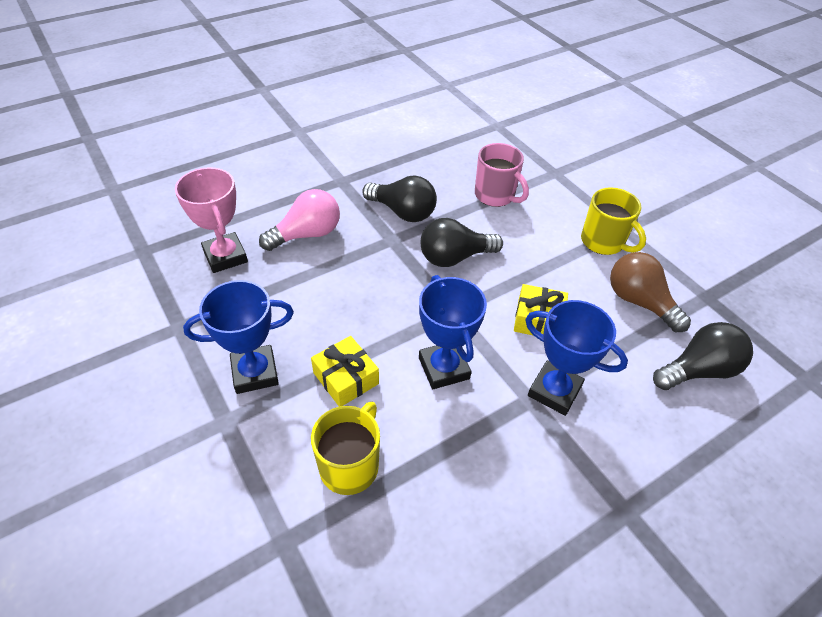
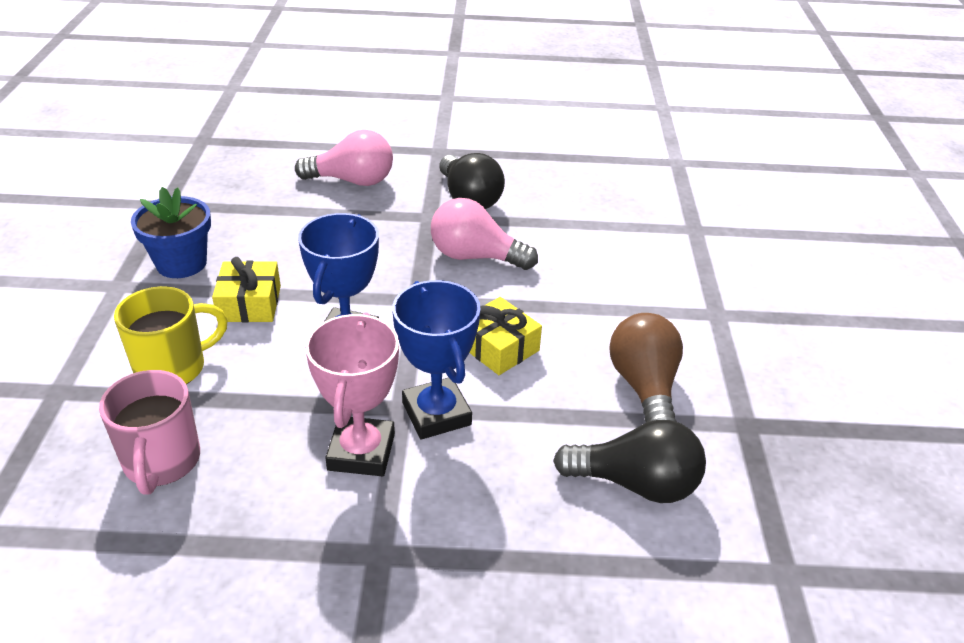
camera: 35 degrees right, 10 degrees down
(225, 256) = (261, 169): pink trophy -> pink trophy (361, 452)
(255, 373) = (181, 263): blue trophy -> blue flower pot
(454, 257) = (475, 257): black light bulb -> pink light bulb
(495, 196) = (591, 223): pink mug -> pink mug (161, 462)
(603, 242) = (672, 314): yellow mug -> none

